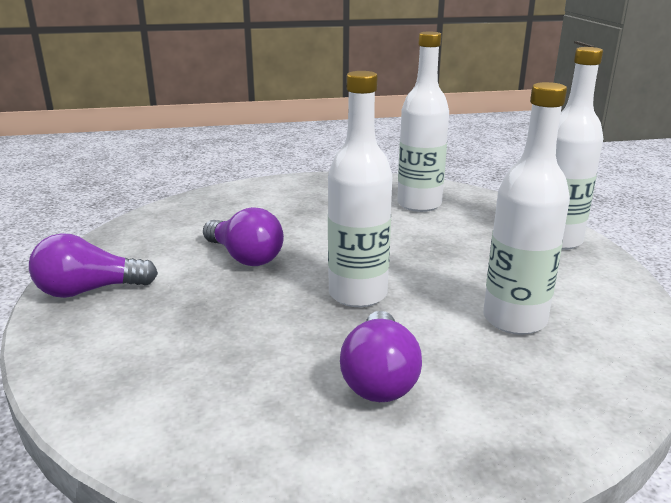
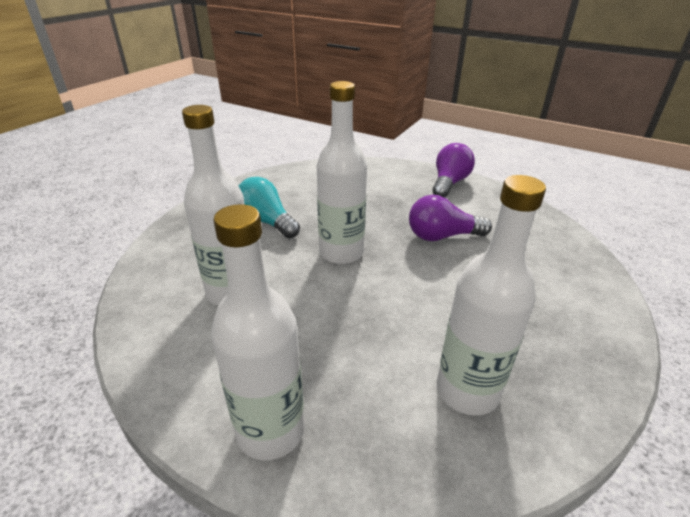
camera: 130 degrees right, 10 degrees up
(379, 378) = (266, 222): purple light bulb -> turquoise light bulb

